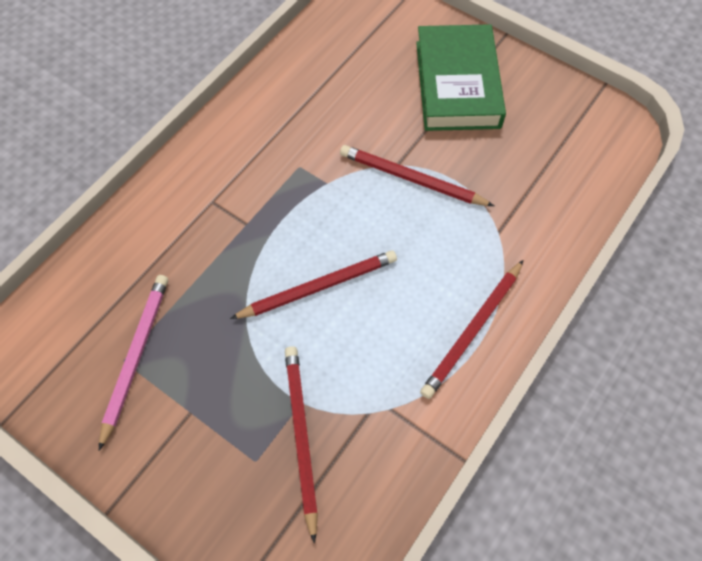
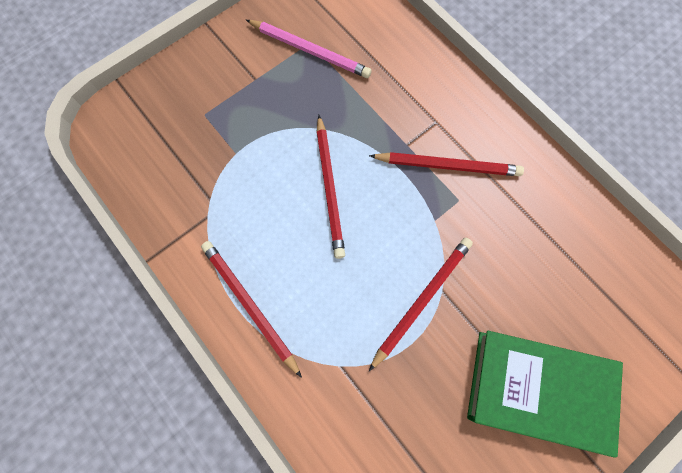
camera: 105 degrees right, 10 degrees up
(301, 436) = (210, 147): red pencil -> red pencil (448, 165)

